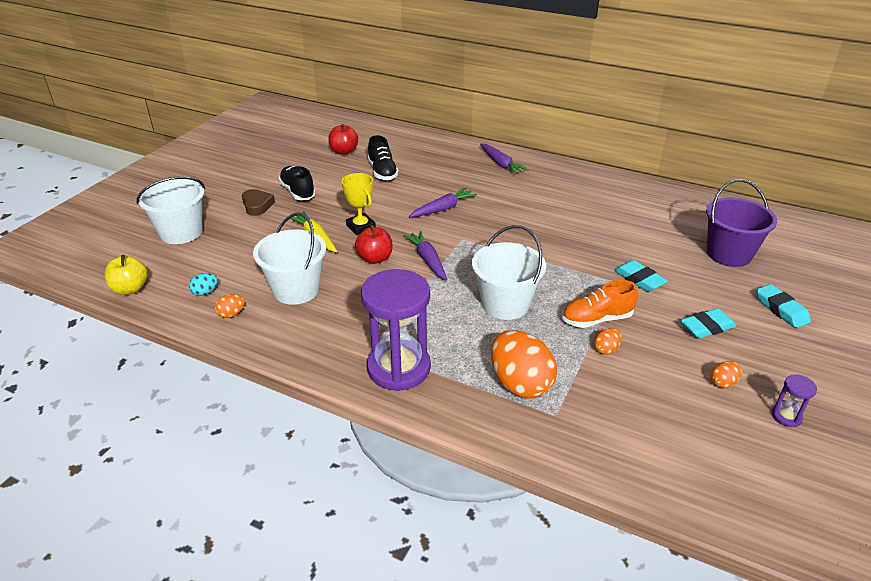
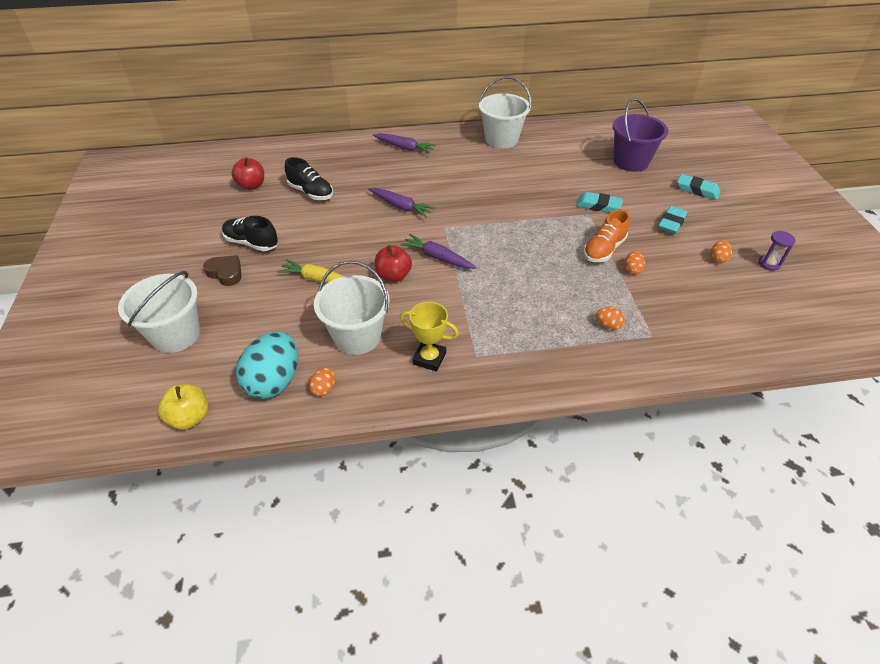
camera: 35 degrees left, 10 degrees up
(205, 292) = (274, 381): turquoise egg -> turquoise egg, size x2.30
(360, 227) = (349, 252): yellow trophy -> yellow trophy (429, 358)
(398, 368) = (514, 360): purple hourglass -> none
(443, 209) = (401, 206): purple carrot -> purple carrot turned 105 degrees clockwise
(505, 304) = (533, 267): white bucket -> white bucket (501, 139)
(520, 384) = (608, 325): orange egg -> orange egg, size x0.44

